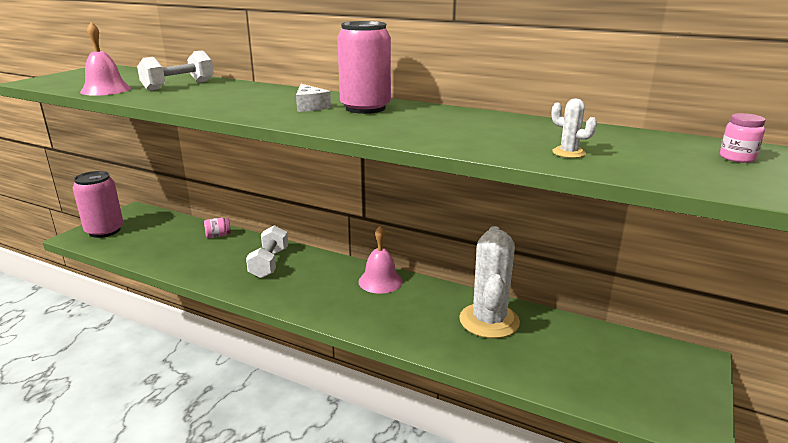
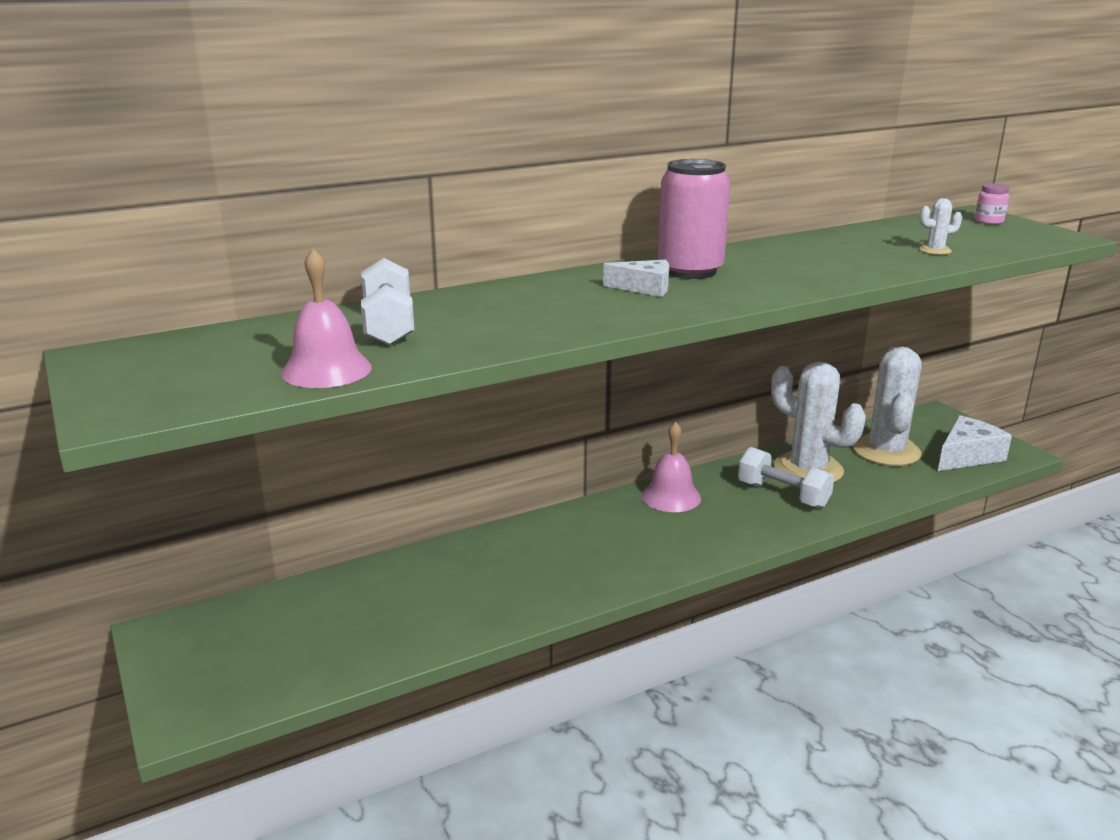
camera: 55 degrees left, 0 degrees up
(105, 231) = (206, 680): pink can -> none
(218, 235) = (394, 572): pink jar -> none
(269, 263) = (539, 553): white dumbbell -> white dumbbell (783, 495)
(575, 349) = (886, 451): none -> white cactus
(636, 397) = (967, 456): none -> white cheese

